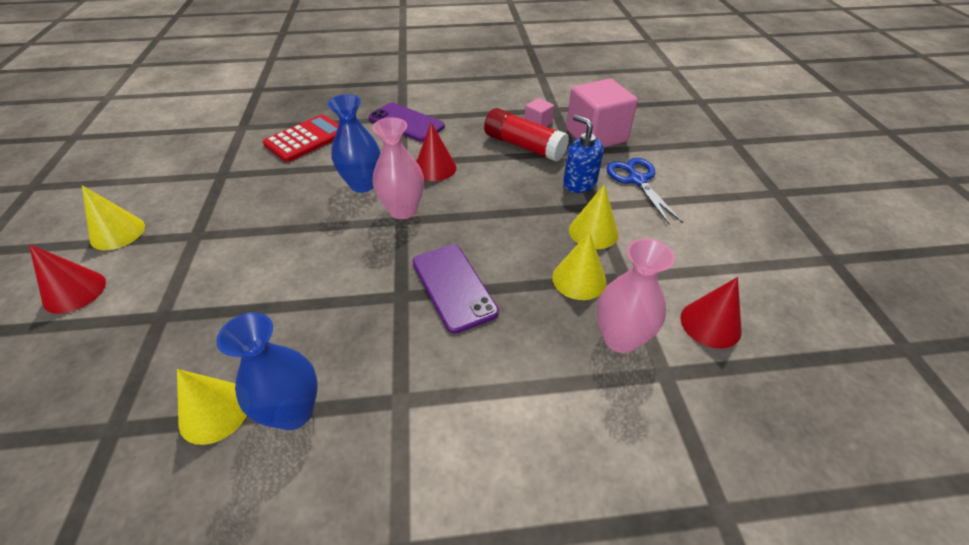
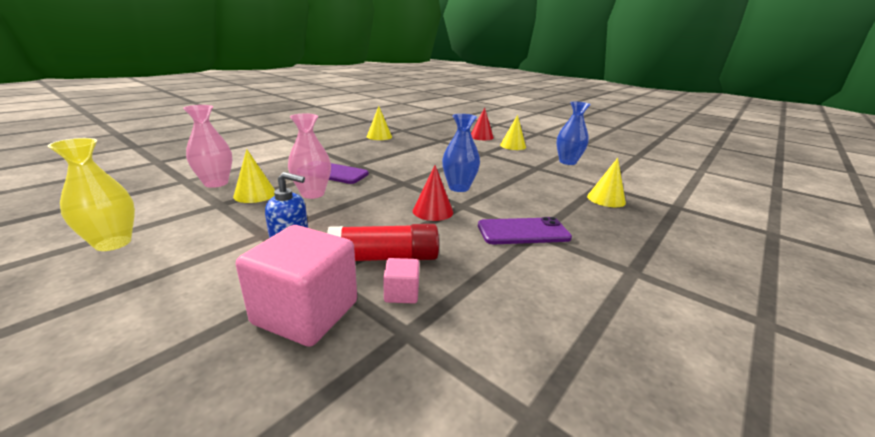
camera: 135 degrees right, 20 degrees down
(293, 412) = (353, 141): blue vase -> blue vase (567, 162)
(306, 139) = (550, 194): red calculator -> none
(403, 210) = (410, 186): pink vase -> pink vase (312, 194)
(593, 232) = (256, 218): yellow cone -> yellow cone (606, 199)
(637, 180) = (221, 274): blue scissors -> none
(710, 324) = (146, 202): red cone -> none
(725, 253) = (113, 243): none -> yellow vase

